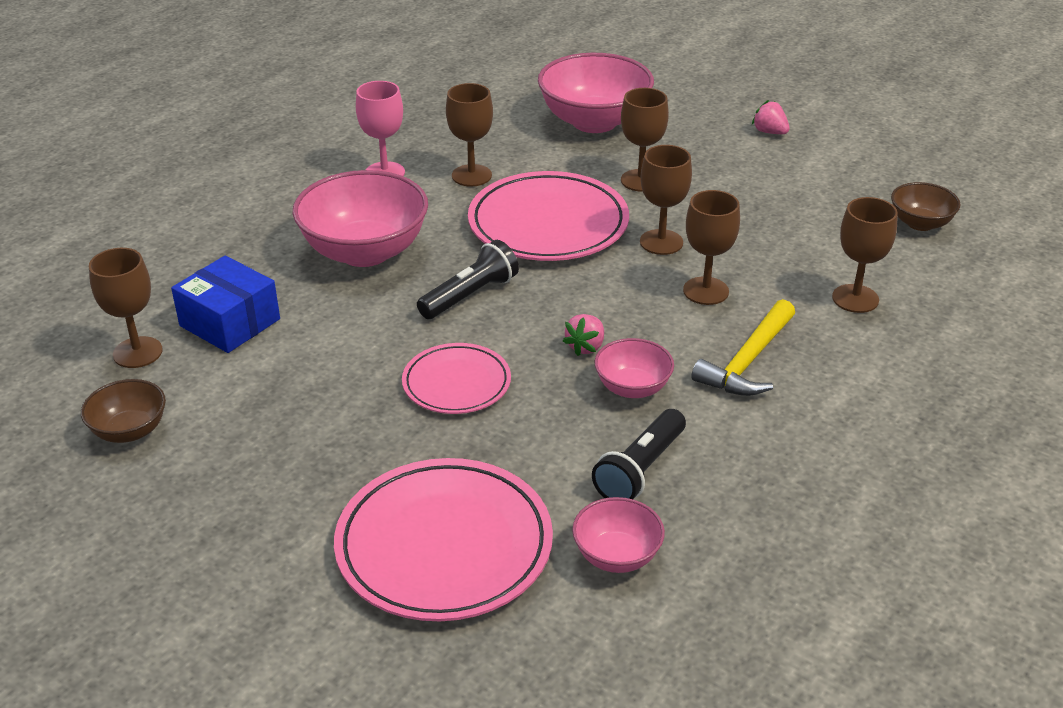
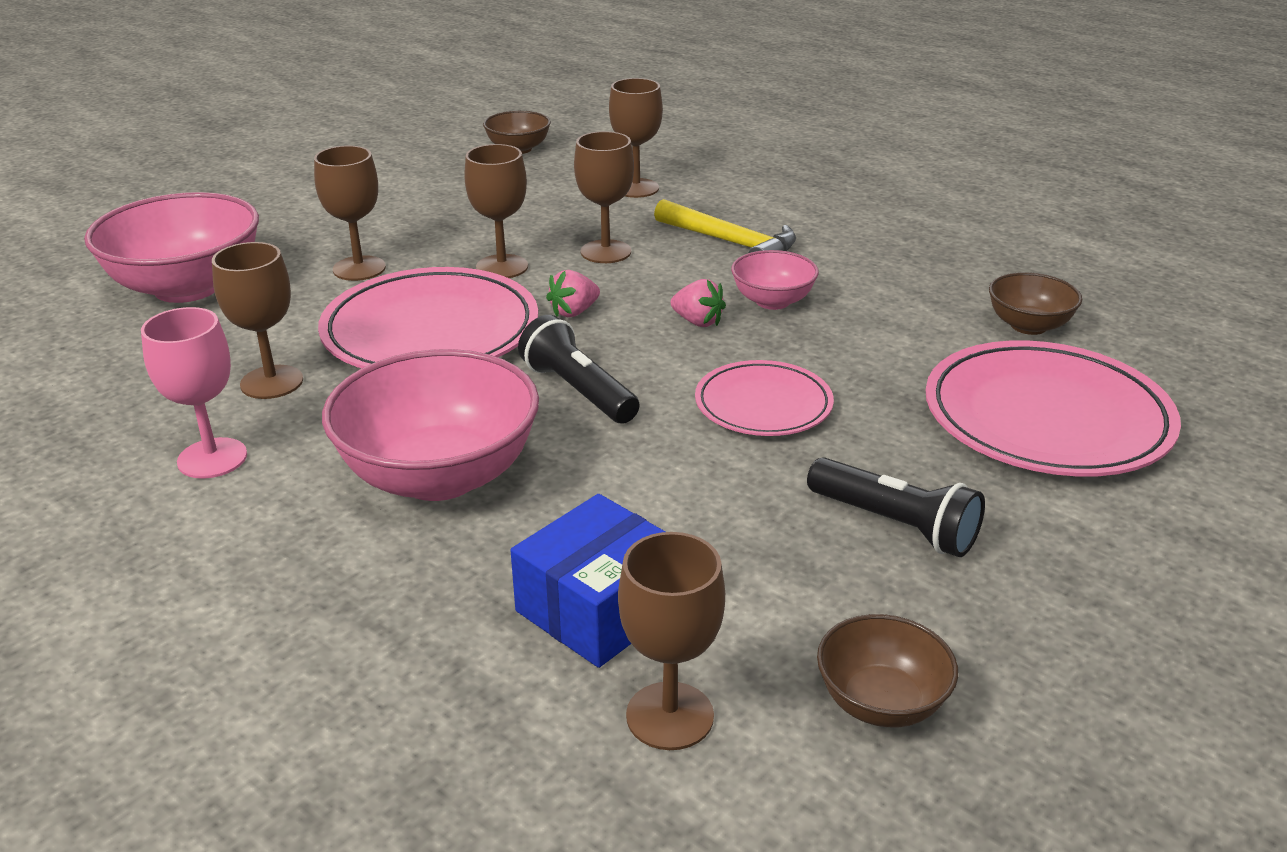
camera: 85 degrees left, 5 degrees down
(617, 556) = (1028, 326): pink bowl -> brown bowl
(640, 469) = (903, 306): black flashlight -> black flashlight (894, 524)
(769, 132) = (297, 192): pink strawberry -> pink strawberry (574, 312)

